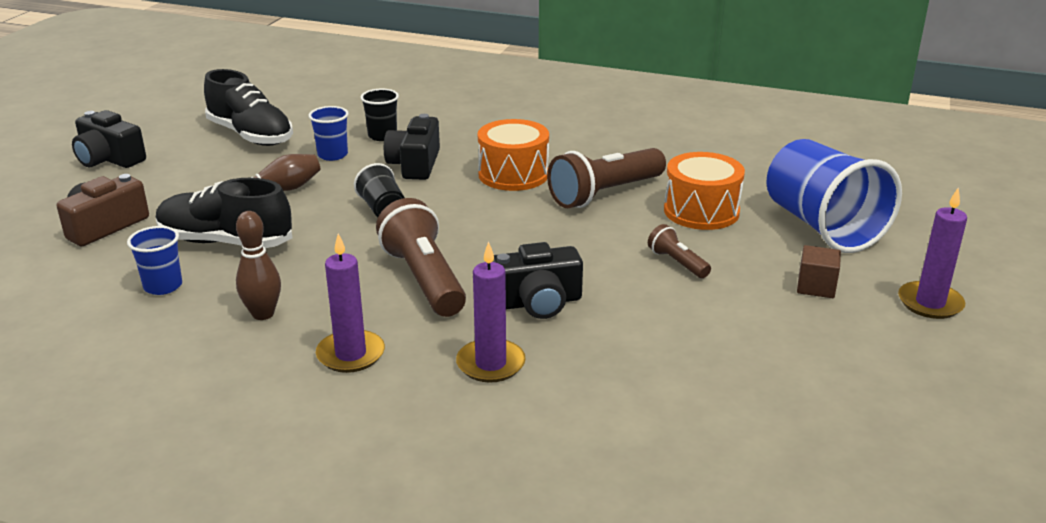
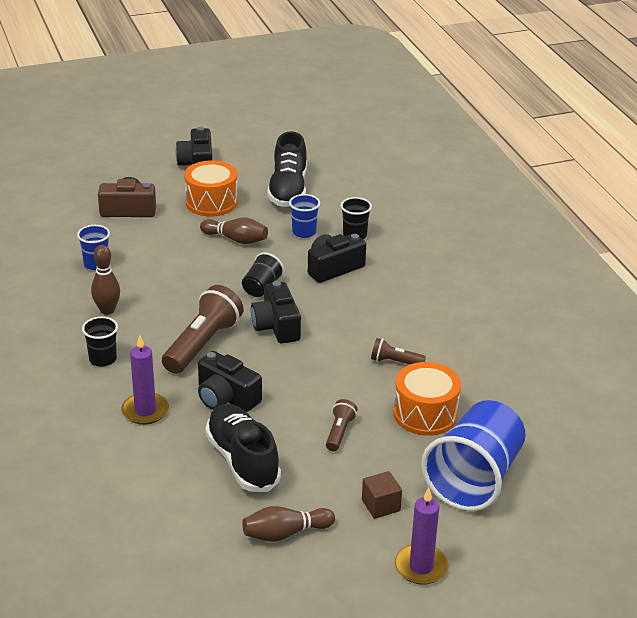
camera: 50 degrees right, 5 degrees up
(225, 242) = (160, 256): black shoe -> black shoe (242, 460)
(350, 354) = (103, 359): purple candle -> black cup
(459, 227) = (276, 326): none -> black camera
(513, 174) = (372, 312): orange drum -> orange drum (211, 202)
(604, 194) = (395, 362): brown flashlight -> brown flashlight, size x0.50
(809, 358) = (285, 533): none -> brown bowling pin

